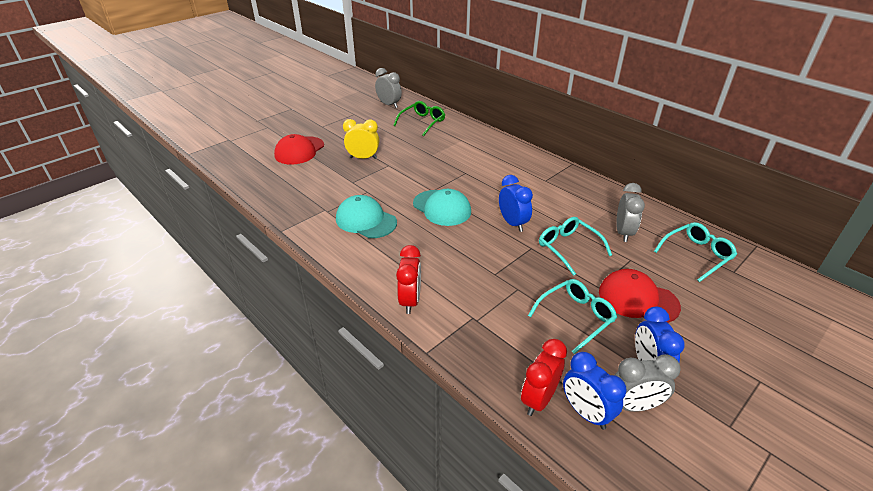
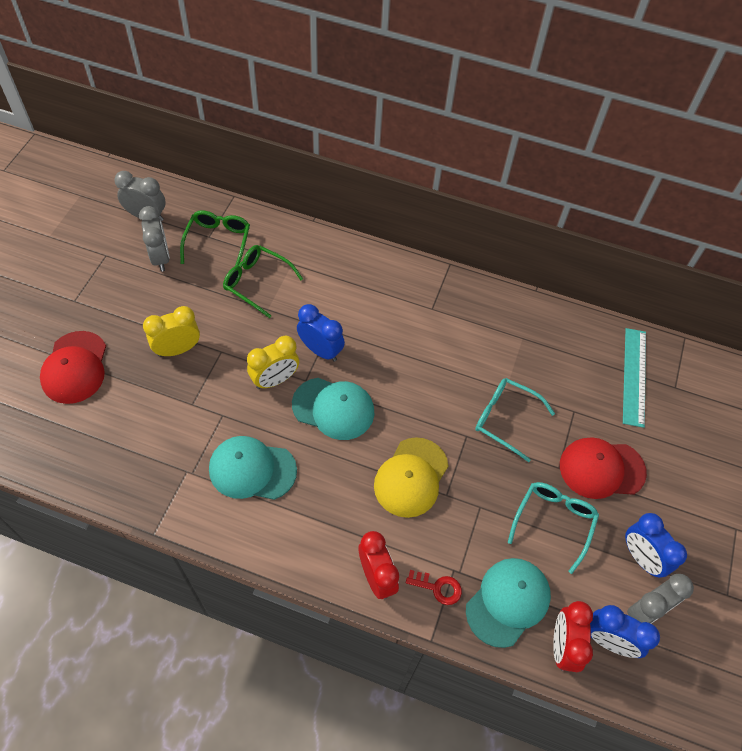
camera: 30 degrees left, 20 degrees up
(412, 185) = (275, 380): none -> yellow clock
(433, 143) = (257, 282): none -> green glasses
(453, 323) = (438, 587): none -> red key
(473, 257) = (411, 477): none -> yellow cap
(506, 352) = (508, 602): none -> turquoise cap
(512, 223) = (428, 403): blue clock -> blue clock (320, 350)
(623, 233) = (552, 370): grey clock -> grey clock (160, 258)
(696, 255) = (634, 376): turquoise glasses -> turquoise ruler

